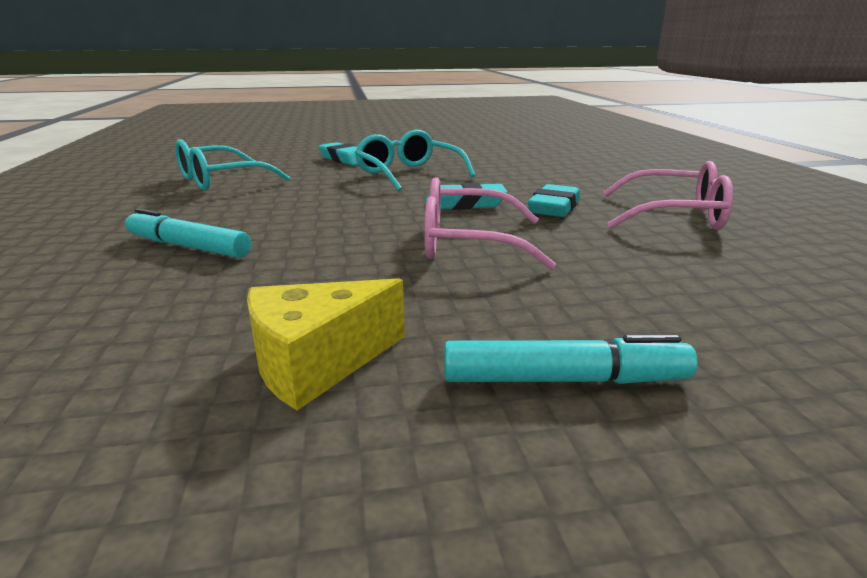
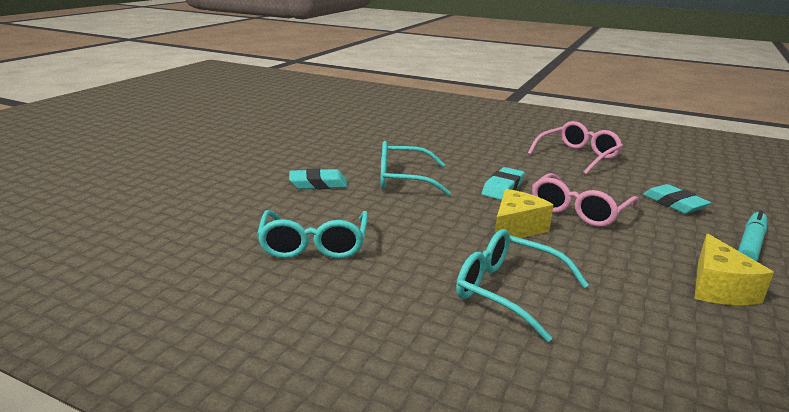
camera: 55 degrees left, 0 degrees up
(188, 247) = (507, 291): turquoise marker -> turquoise glasses
(355, 226) = (516, 229): none -> yellow cheese
(554, 208) = (536, 172): turquoise eraser -> turquoise eraser (674, 204)

